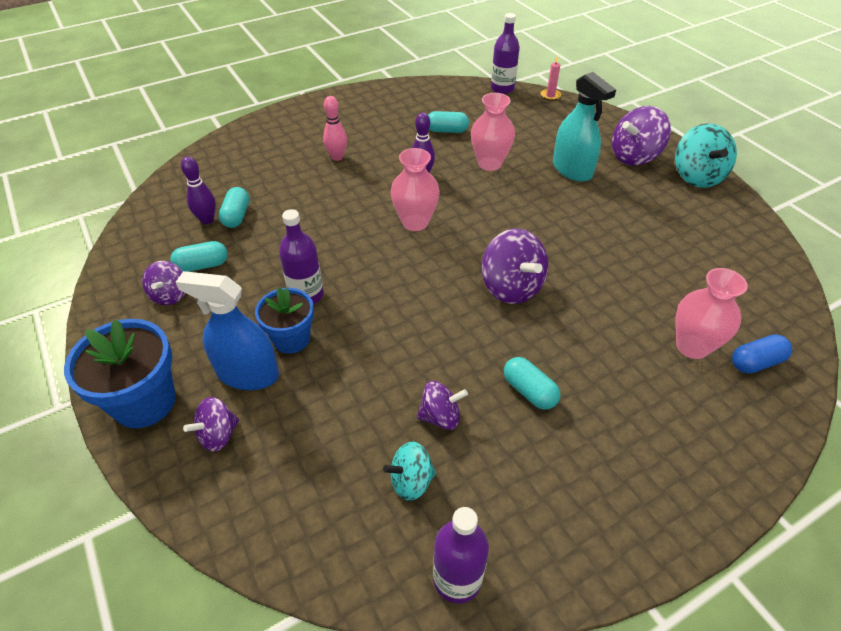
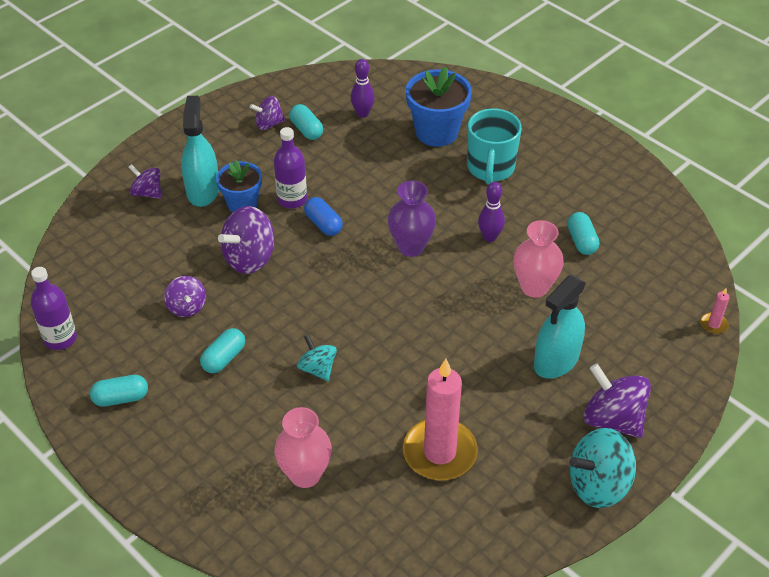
camera: 75 degrees right, 0 degrees up
(144, 402) = (167, 148): blue flower pot -> blue flower pot (436, 132)
(236, 216) = (374, 129): turquoise capsule -> turquoise capsule (121, 398)
(247, 374) = (203, 190): blue spray bottle -> turquoise spray bottle
(337, 157) = (490, 168): pink bowling pin -> turquoise mug
(411, 481) = (128, 301): turquoise spinning top -> turquoise spinning top (317, 368)
(415, 222) = (411, 247): pink vase -> purple vase
(502, 89) = (703, 275): purple bottle -> none
(511, 287) = (343, 331): purple spinning top -> purple spinning top (250, 258)
(665, 251) = (439, 452): none -> pink candle
(756, 362) = (297, 526): blue capsule -> blue capsule (323, 224)

